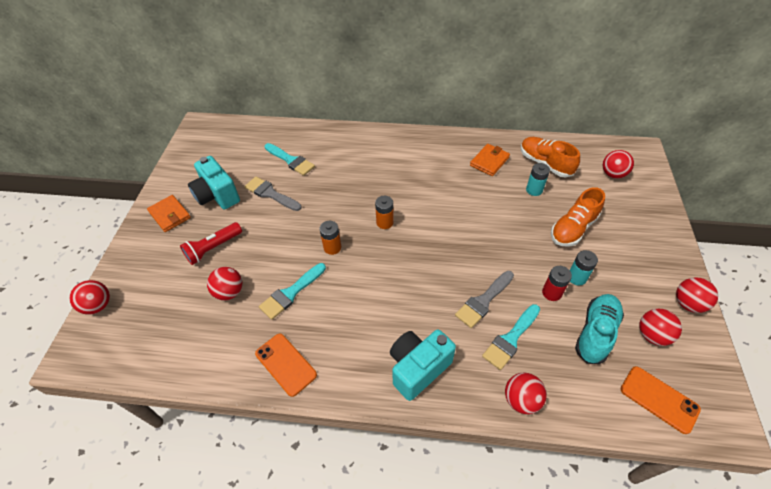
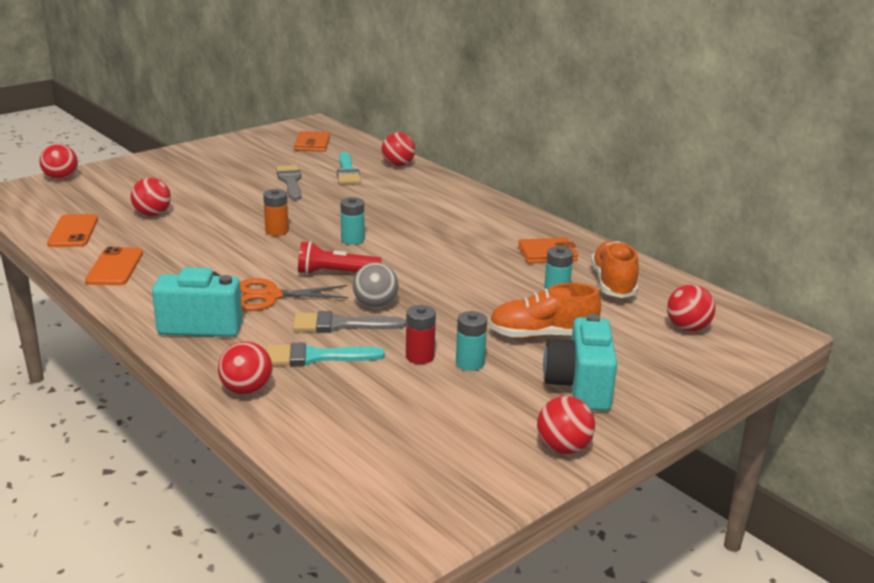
camera: 40 degrees right, 25 degrees down
(170, 215) = (193, 159): orange wallet -> orange wallet (312, 144)
(213, 248) = (187, 189): red flashlight -> red flashlight (336, 273)
(217, 196) = (247, 164): turquoise camera -> turquoise camera (579, 387)
(291, 293) = (193, 237): turquoise brush -> none
(385, 222) = (352, 240): orange battery -> turquoise battery
(415, 309) = (271, 296): none -> orange scissors
(475, 270) = (375, 305): none -> grey ball
(595, 333) = (407, 402): turquoise shoe -> none
(652, 335) = (467, 439): red ball -> red ball (398, 165)
(659, 399) = (377, 474): orange phone -> orange phone (73, 231)

